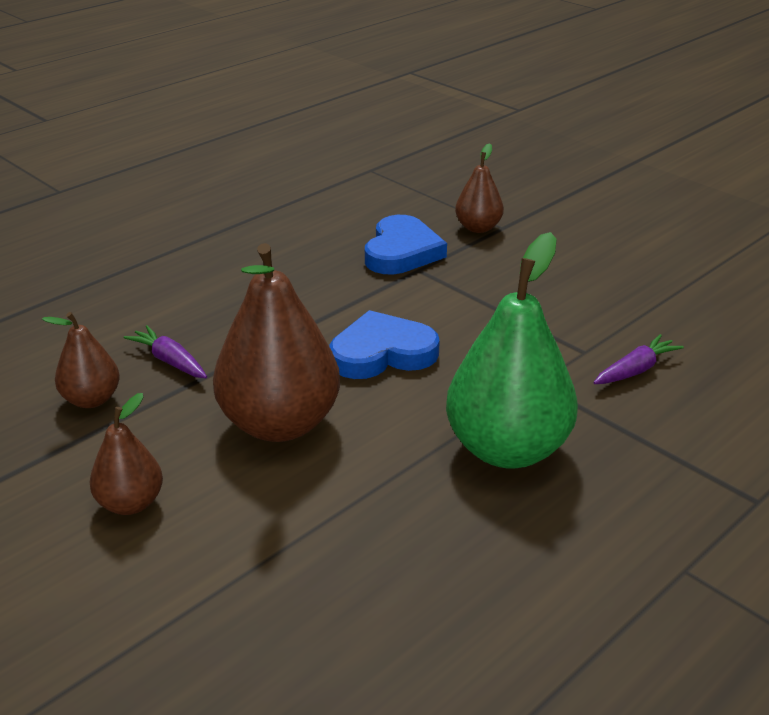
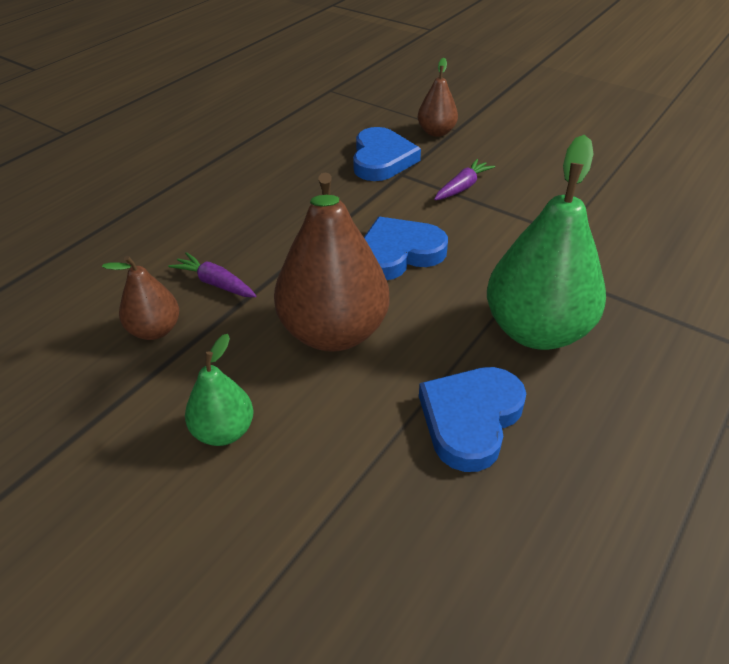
camera: 10 degrees left, 10 degrees up
(130, 503) = (224, 431): brown pear -> green pear
(396, 527) = (470, 419): none -> blue heart
(635, 370) = (610, 244): purple carrot -> purple carrot (462, 187)

